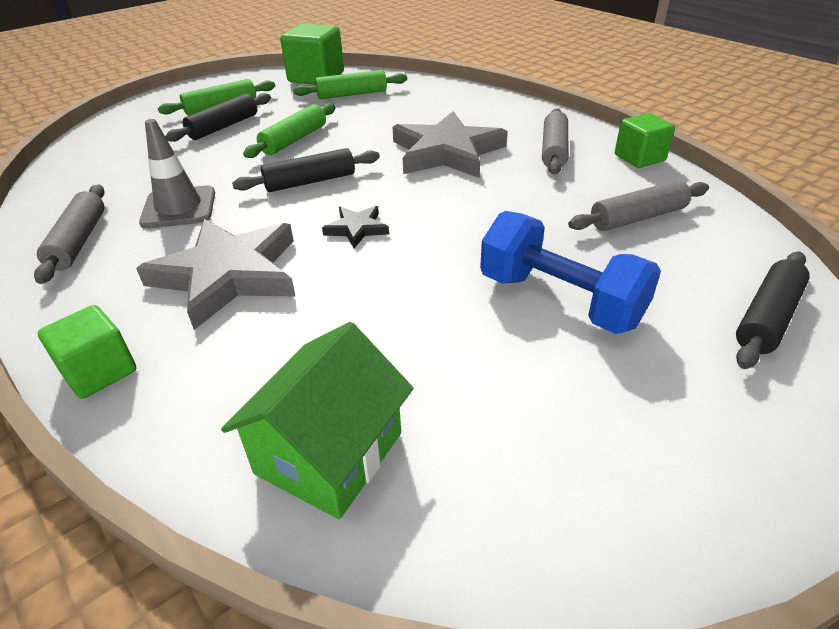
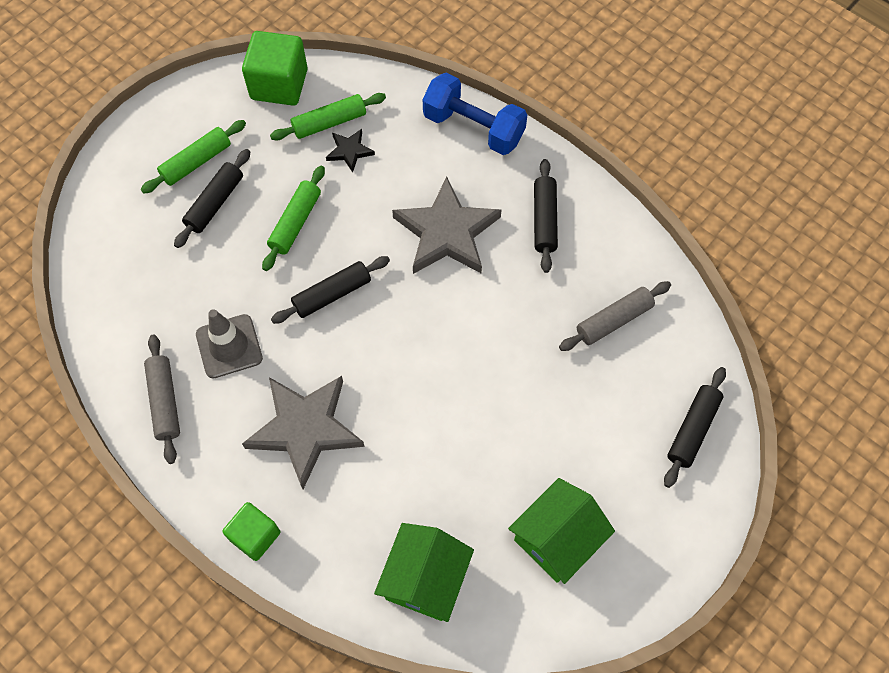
camera: 10 degrees left, 25 degrees up
(356, 229) = (390, 359): black star -> black star (349, 151)
(554, 150) = (544, 220): grey rolling pin -> black rolling pin
(560, 300) = (554, 428): blue dumbbell -> blue dumbbell (473, 128)
(560, 423) = (557, 538): none -> green house
(639, 158) = (620, 227): green cube -> none

